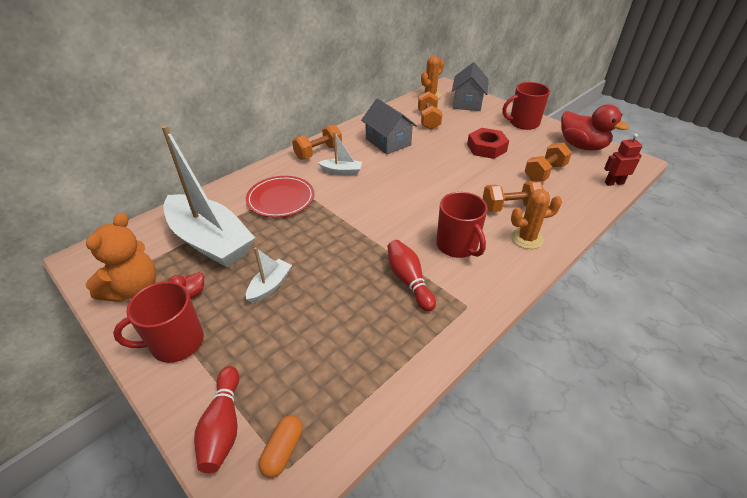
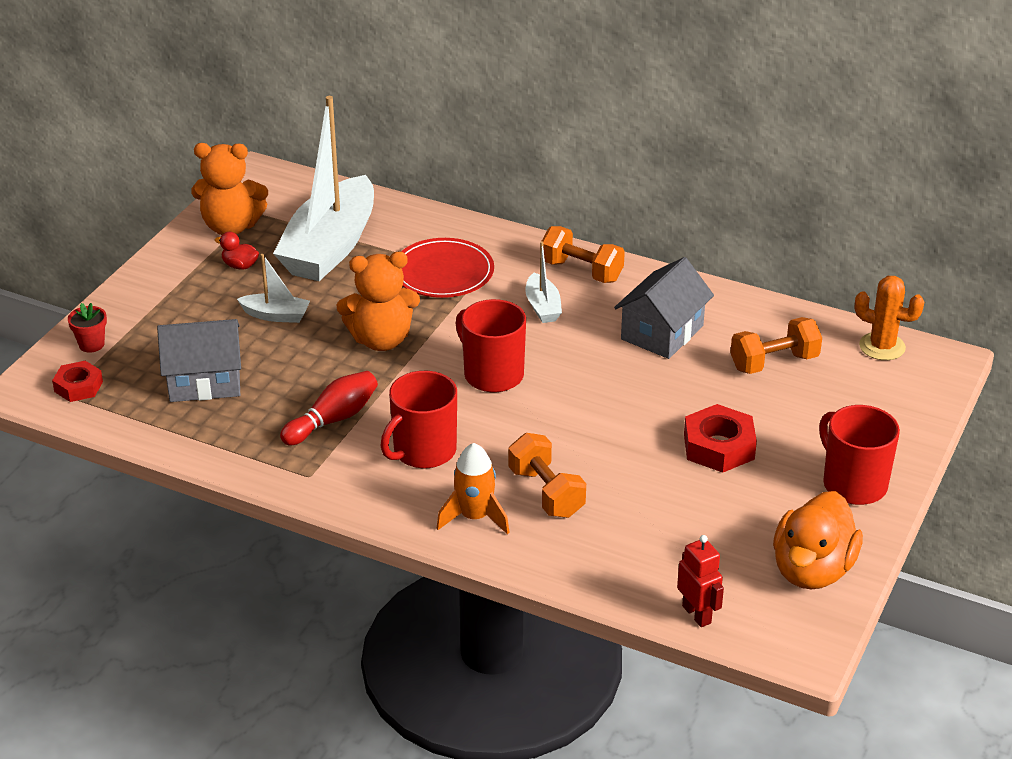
camera: 70 degrees right, 5 degrees down
(175, 342) = (172, 282): red mug -> red mug (492, 374)
(223, 426) = (91, 344): red bowling pin -> red flower pot
(283, 450) = (78, 386): orange capsule -> red nut
(333, 239) = (381, 340): none -> orange teddy bear
(467, 102) = (887, 400): grey house -> grey house (204, 381)
(526, 238) = (474, 517): orange cactus -> orange rocket
(544, 172) = (678, 525): orange dumbbell -> none
(582, 146) = (812, 570): red duck -> orange duck

